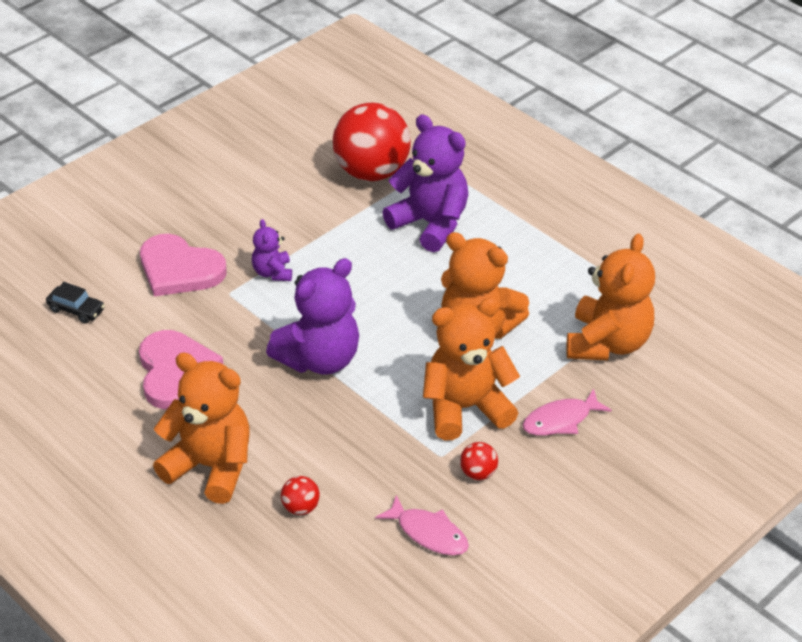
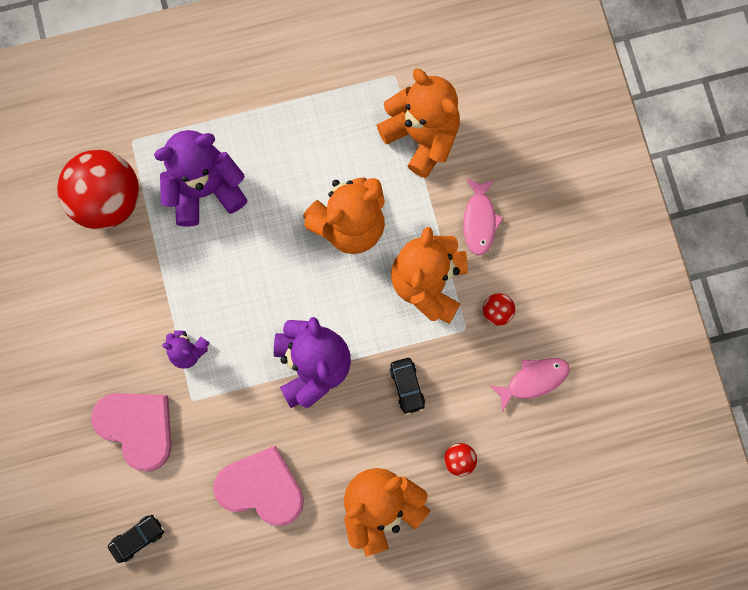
camera: 60 degrees left, 35 degrees up
(179, 269) = (137, 427): pink heart -> pink heart turned 105 degrees counterclockwise
(349, 435) = (407, 386): none -> black car

